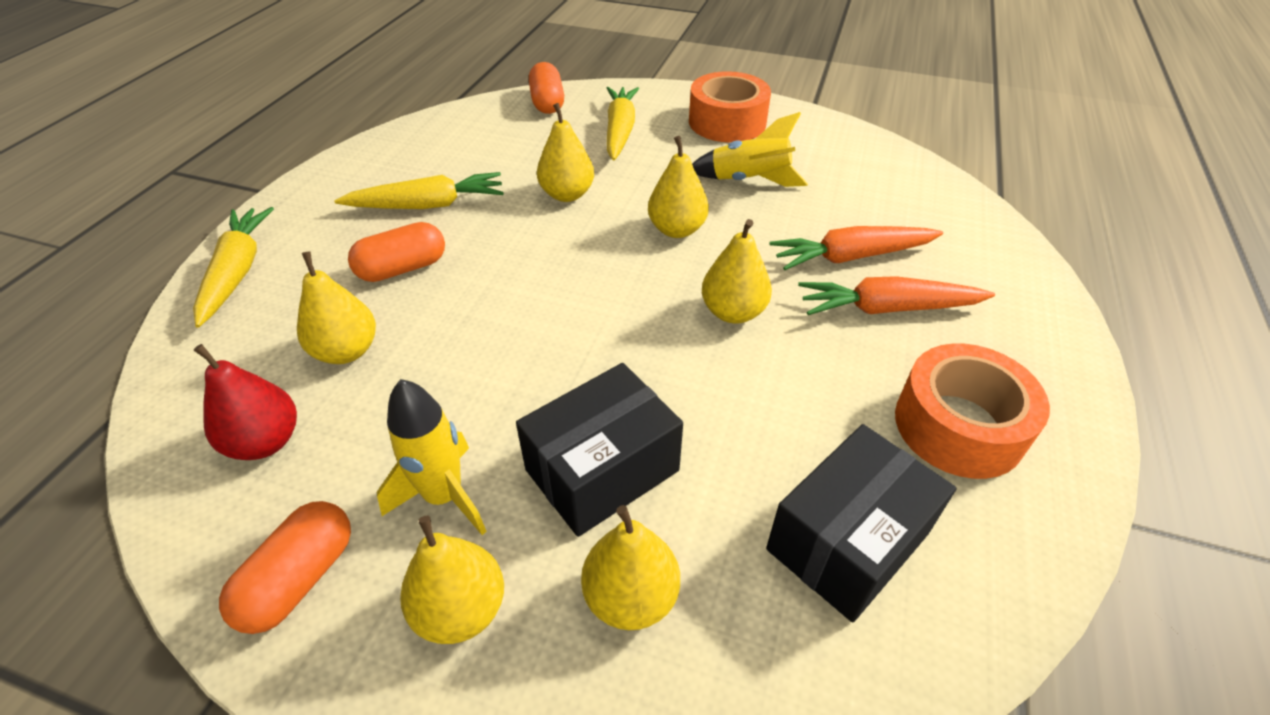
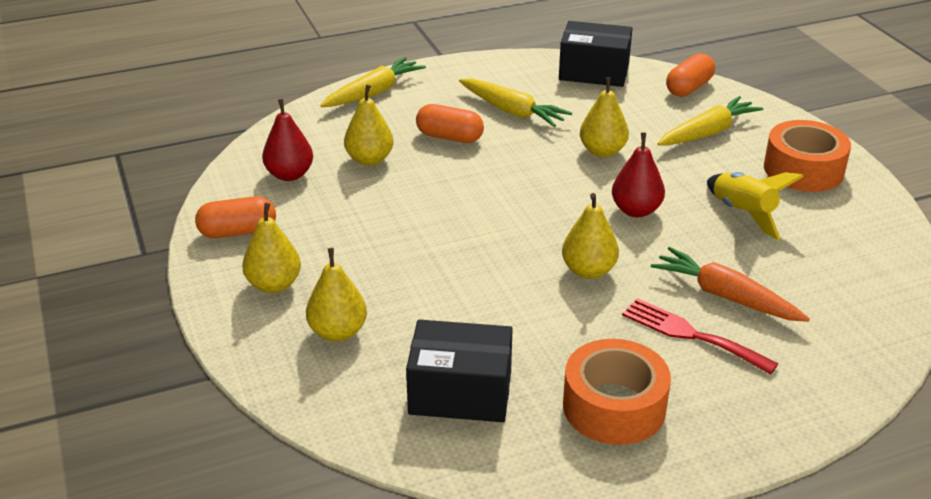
camera: 50 degrees right, 10 degrees down
(444, 496) = (324, 244): yellow rocket -> none
(602, 470) = (401, 284): black box -> black box (594, 72)
(677, 230) = (636, 210): yellow pear -> red pear
(888, 308) = (691, 335): orange carrot -> red fork

